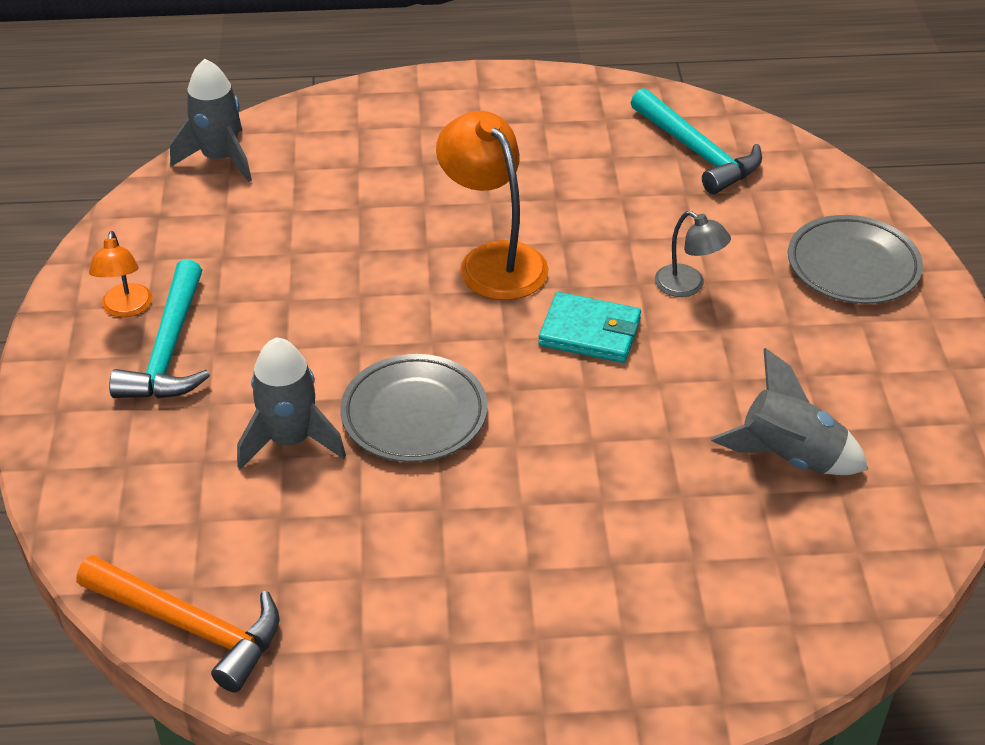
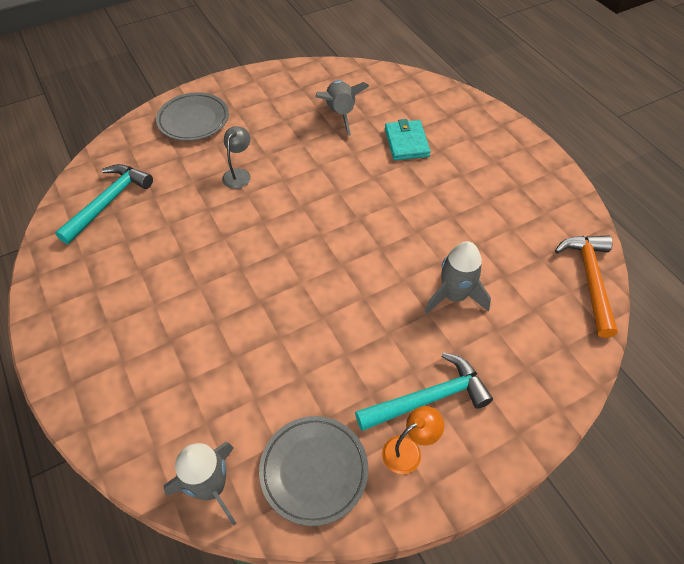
camera: 115 degrees left, 10 degrees up
(414, 414) = (400, 250): grey plate -> grey plate (314, 471)
(493, 260) = (256, 263): orange lamp -> none
(589, 332) = (296, 201): turquoise wallet -> turquoise wallet (406, 142)

